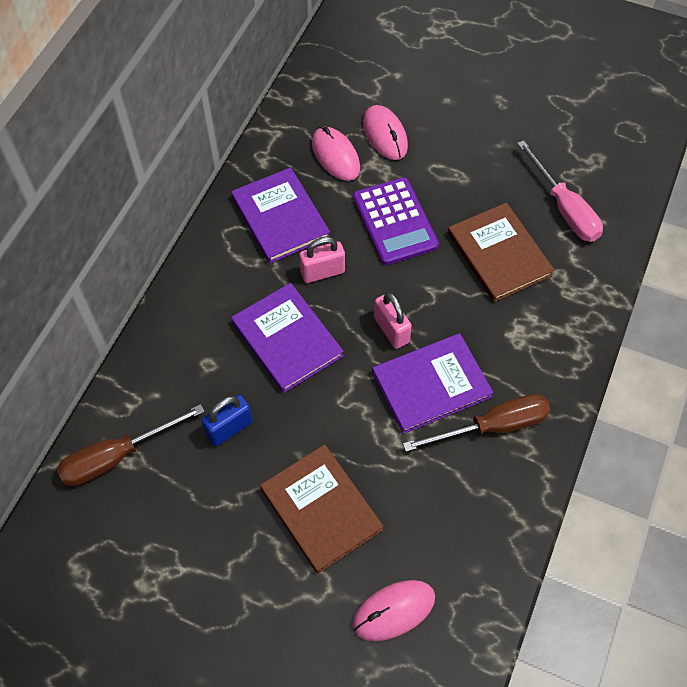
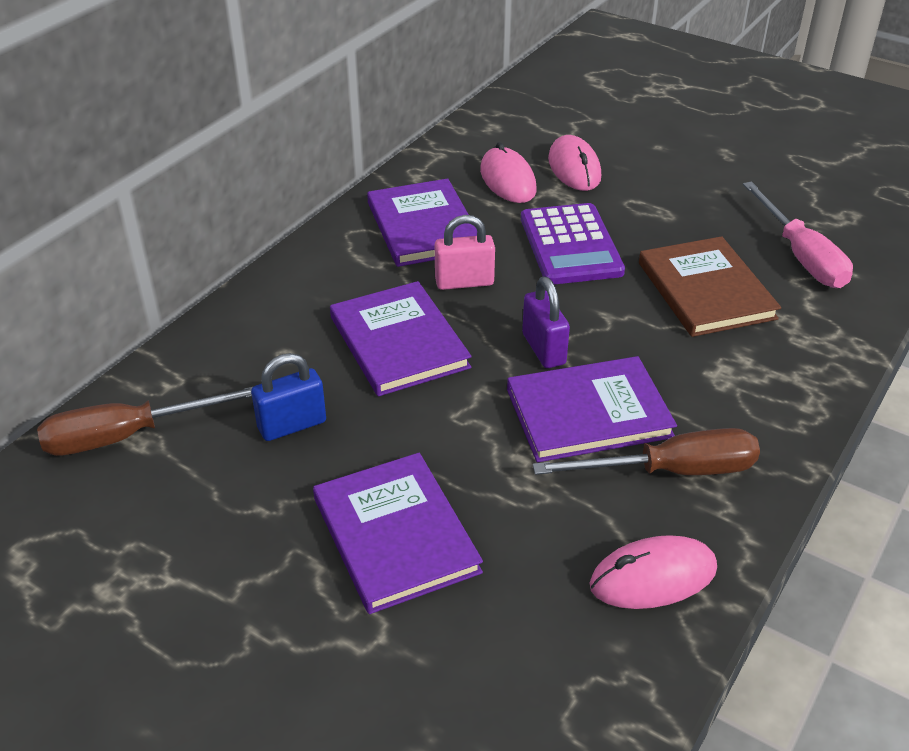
camera: 10 degrees right, 20 degrees down
(321, 509) = (396, 535): brown book -> purple book
(391, 330) = (543, 349): pink padlock -> purple padlock
(393, 611) = (476, 682): pink mouse -> pink mouse (653, 577)

